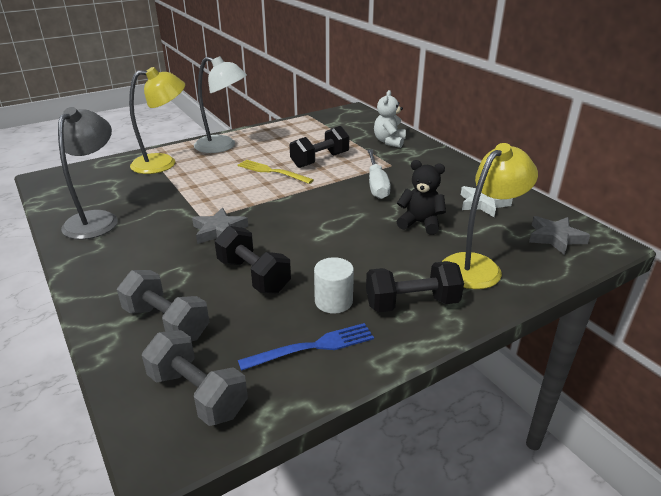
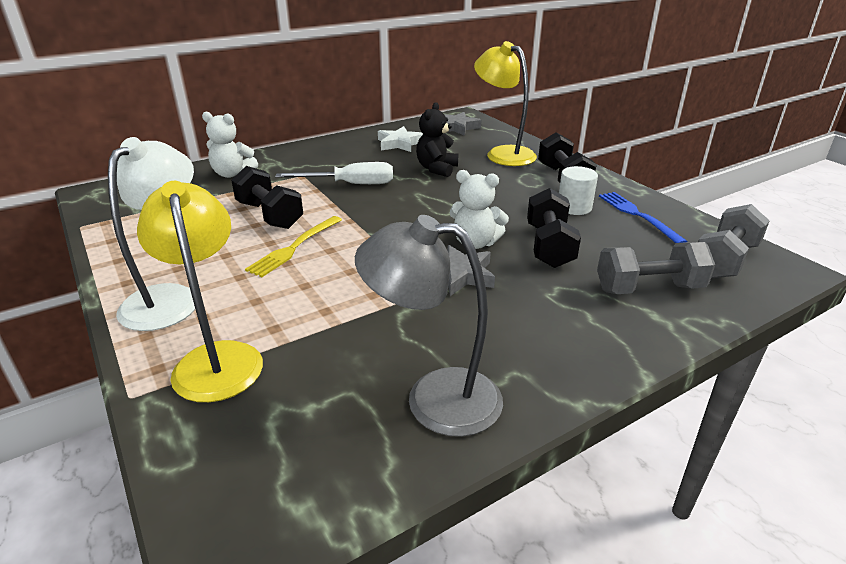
camera: 90 degrees left, 0 degrees up
(166, 323) = (649, 288): grey dumbbell -> grey dumbbell turned 45 degrees clockwise
(253, 276) = (549, 246): black dumbbell -> black dumbbell turned 45 degrees counterclockwise
(266, 239) = (475, 243): none -> white teddy bear

